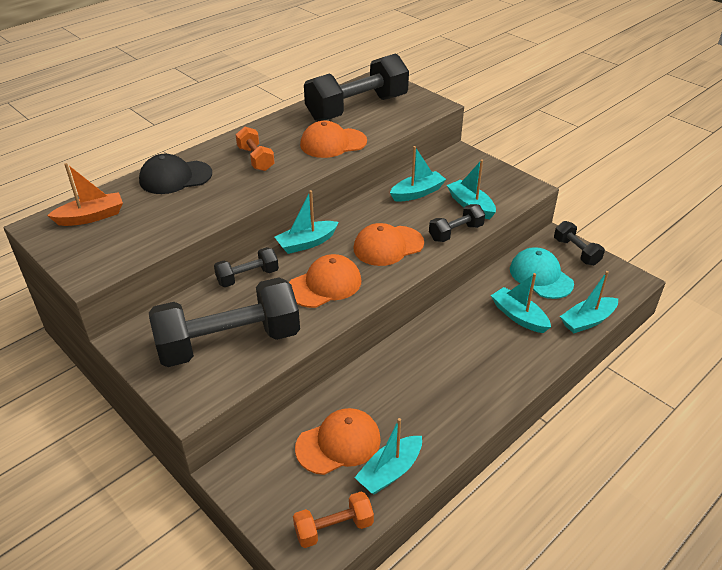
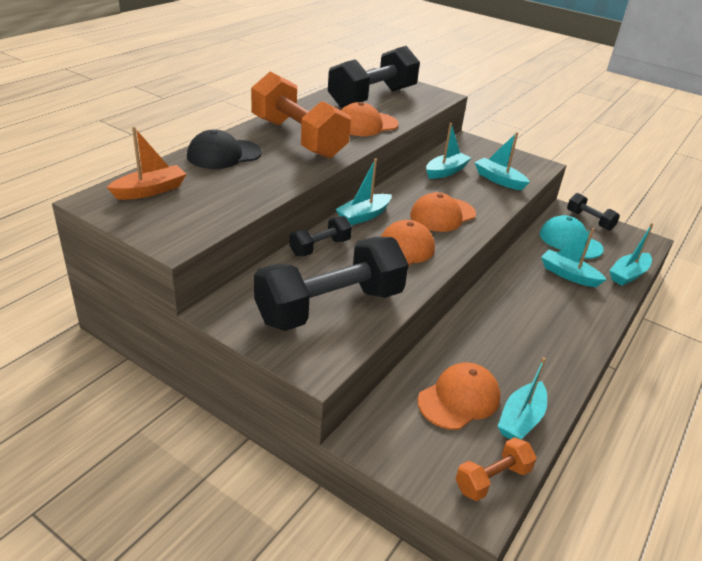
camera: 15 degrees left, 5 degrees down
(256, 159) = (298, 138): orange dumbbell -> orange dumbbell, size x2.08
(455, 232) = (498, 202): black dumbbell -> none

